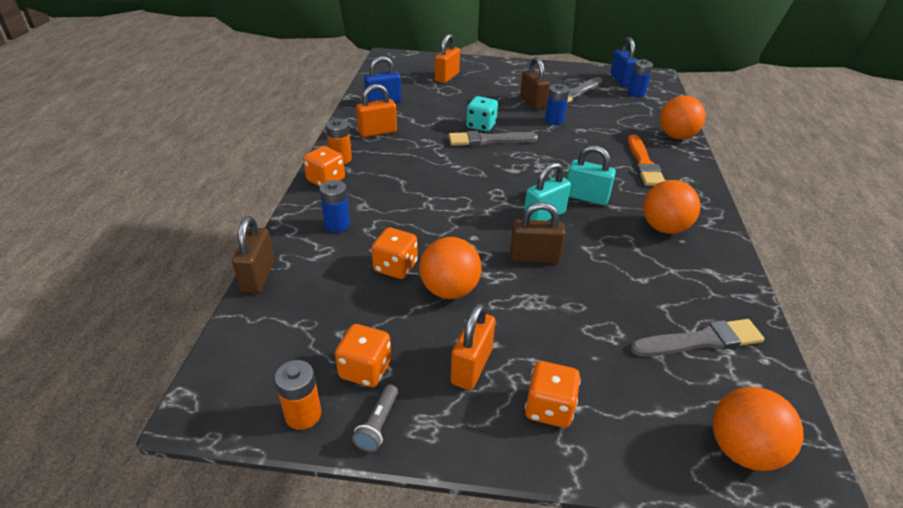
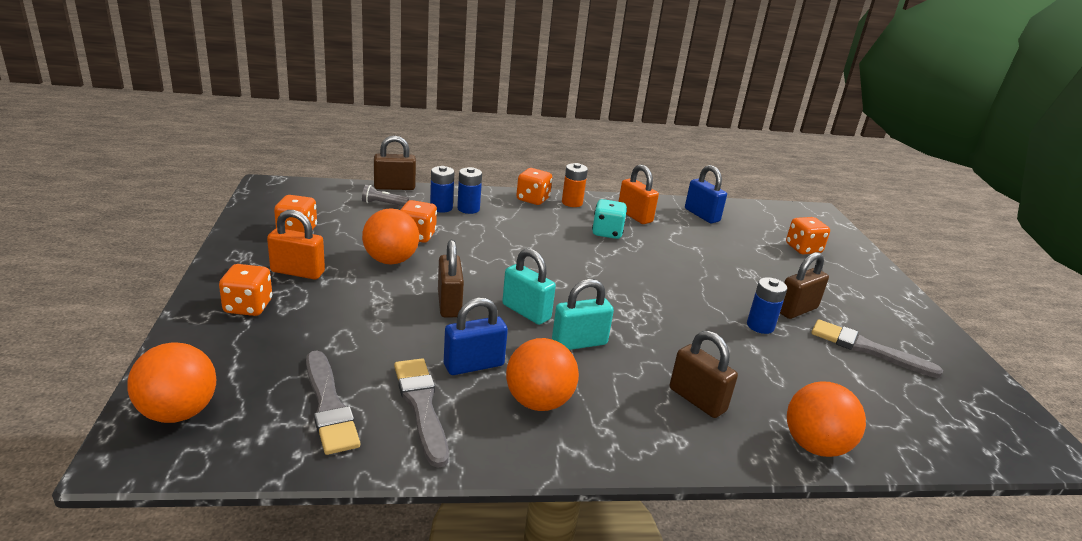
camera: 75 degrees right, 10 degrees down
(303, 414) = (258, 214): orange battery -> none
(378, 424) = (245, 238): grey flashlight -> grey flashlight (383, 204)
(447, 77) = (803, 249): orange padlock -> orange dice
(481, 126) = (698, 273): turquoise dice -> turquoise dice (607, 232)
(489, 140) = (667, 278): grey brush -> grey brush (421, 406)
(586, 197) = (579, 343): turquoise padlock -> turquoise padlock turned 60 degrees clockwise
(621, 80) = (973, 400): blue padlock -> blue padlock (473, 365)
(636, 93) = (936, 414): blue battery -> blue battery (441, 208)
(644, 163) = (697, 400): orange brush -> brown padlock

